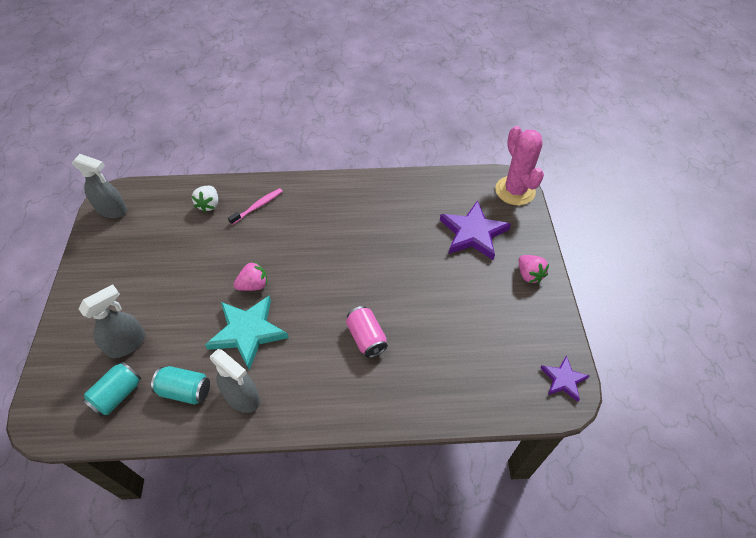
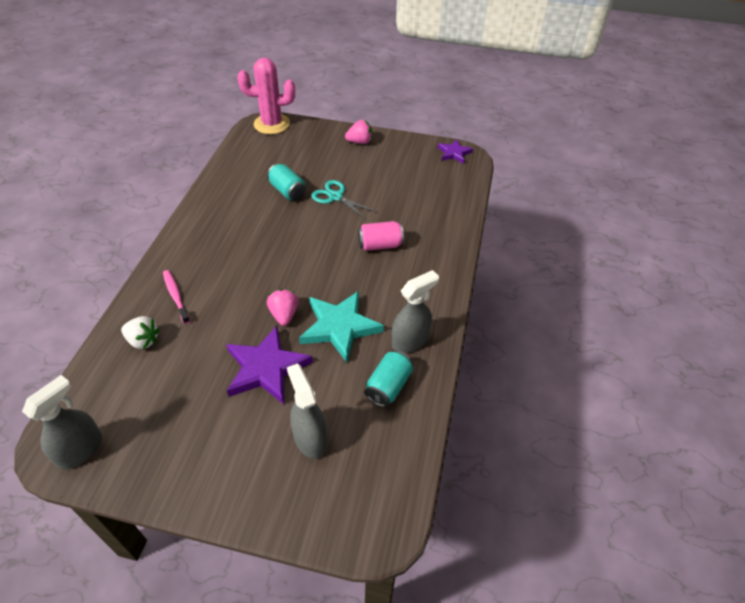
camera: 75 degrees left, 5 degrees down
(118, 395) = (373, 449): turquoise can -> turquoise can (287, 191)
(425, 278) = (335, 197): none -> turquoise scissors
(473, 233) = (303, 158): purple star -> purple star (266, 368)

